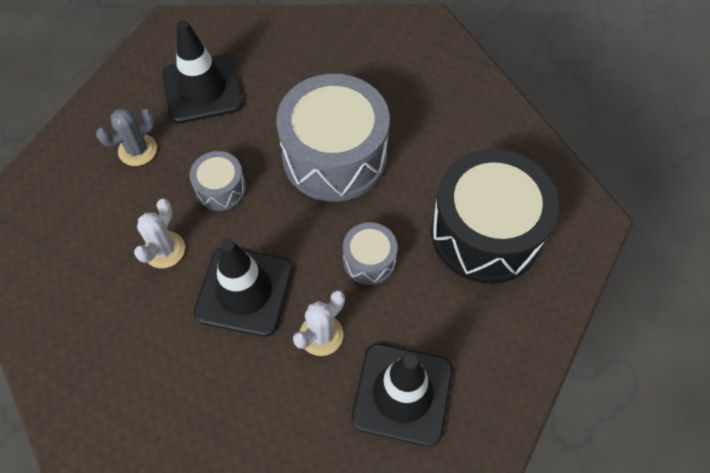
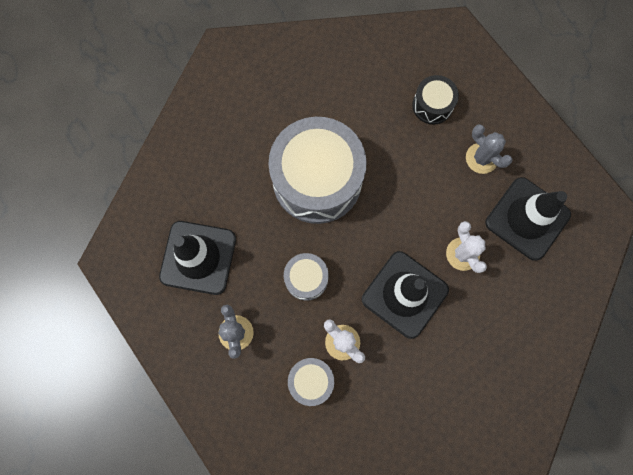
camera: 65 degrees left, 15 degrees up
(369, 260) = (419, 195): grey drum -> grey drum (311, 380)
(451, 310) = (481, 158): none -> grey cactus
(485, 232) = (432, 105): black drum -> black drum, size x0.47

